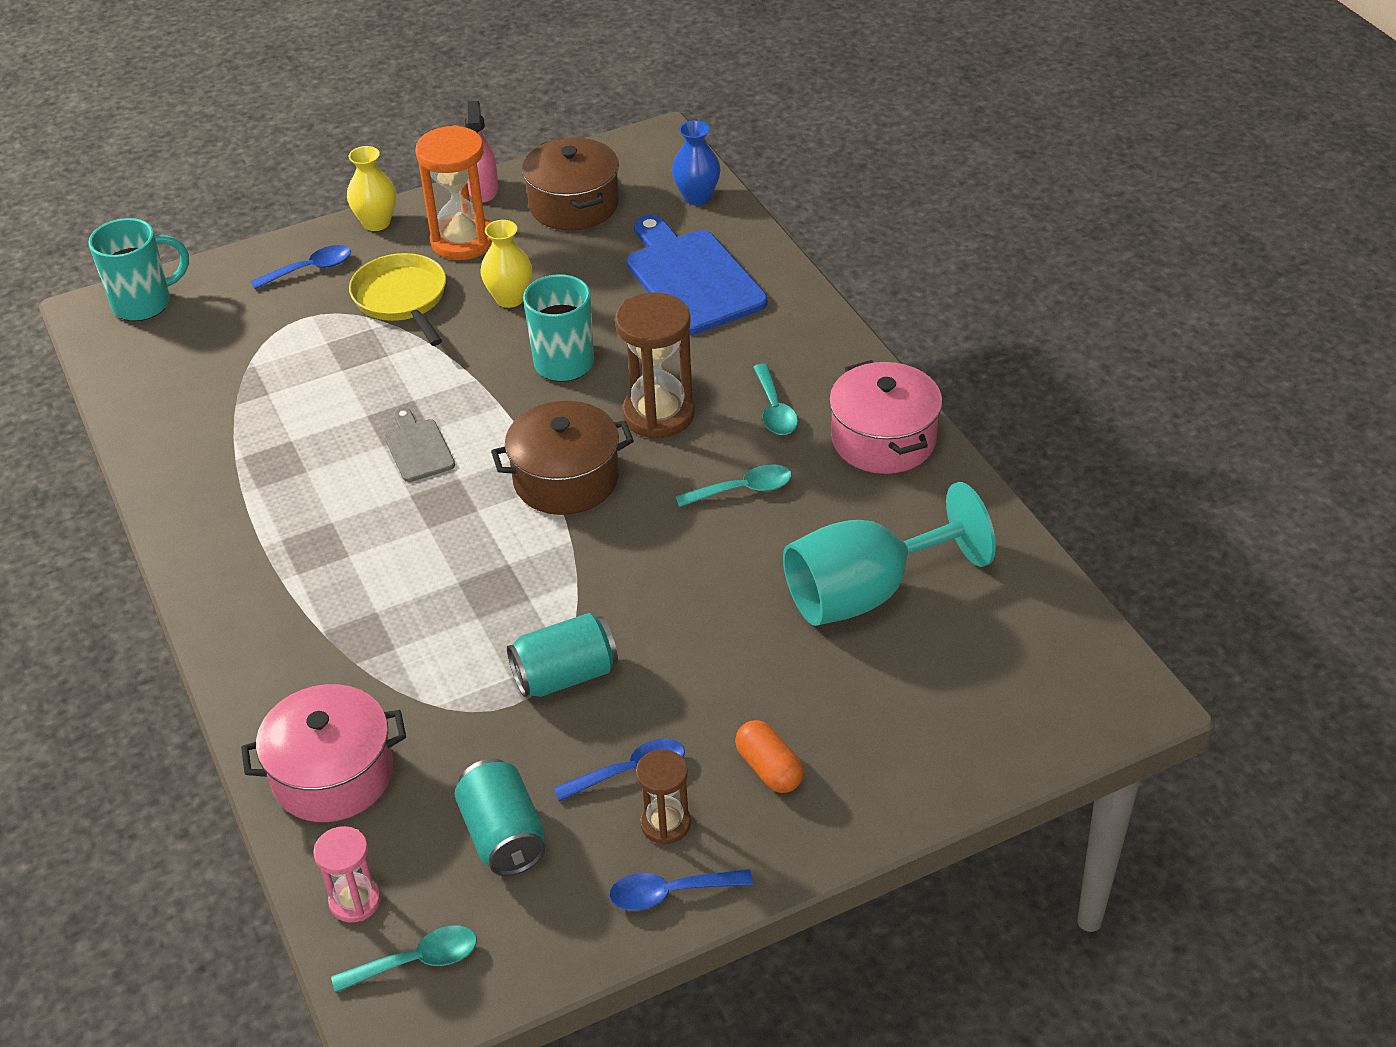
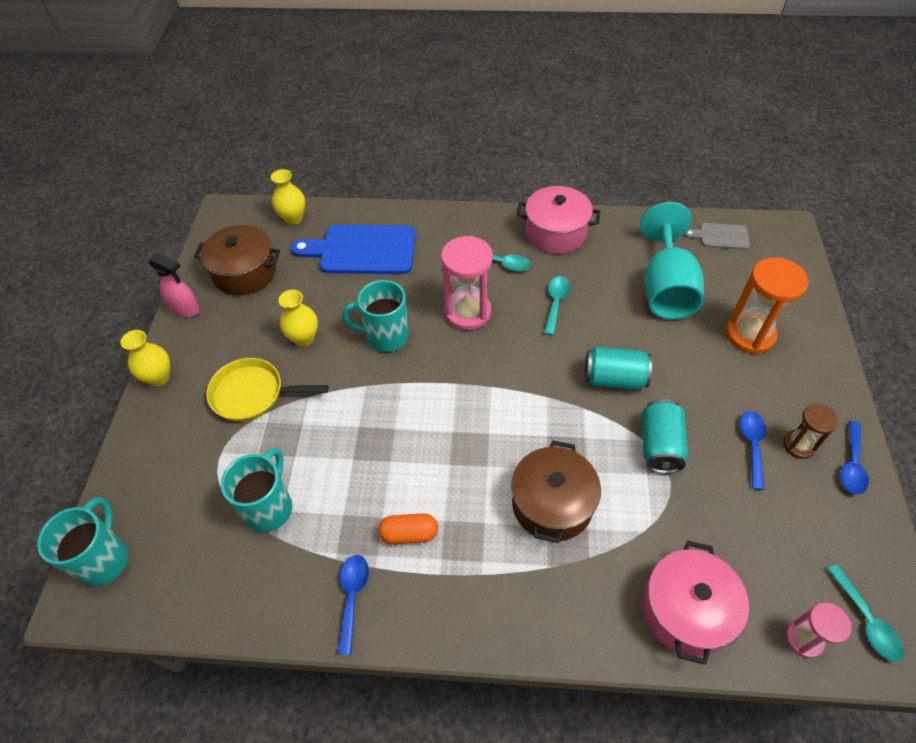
camera: 60 degrees left, 10 degrees up
(266, 383) = (269, 508): none -> turquoise mug
(310, 269) = (170, 434): blue spoon -> blue spoon (352, 597)
(417, 961) = (866, 620): turquoise spoon -> turquoise spoon turned 150 degrees clockwise
(418, 448) = (407, 442): grey cutting board -> grey cutting board (720, 236)
(463, 241) = (225, 339): orange hourglass -> orange hourglass (749, 335)
(503, 836) = (778, 530): turquoise can -> turquoise can (614, 379)
(566, 479) = (492, 377): brown pot -> brown pot (552, 504)
(658, 415) = (468, 312): brown hourglass -> pink hourglass
(697, 197) = (293, 218): blue vase -> yellow vase
(769, 769) = (776, 382): orange capsule -> orange capsule (409, 534)

